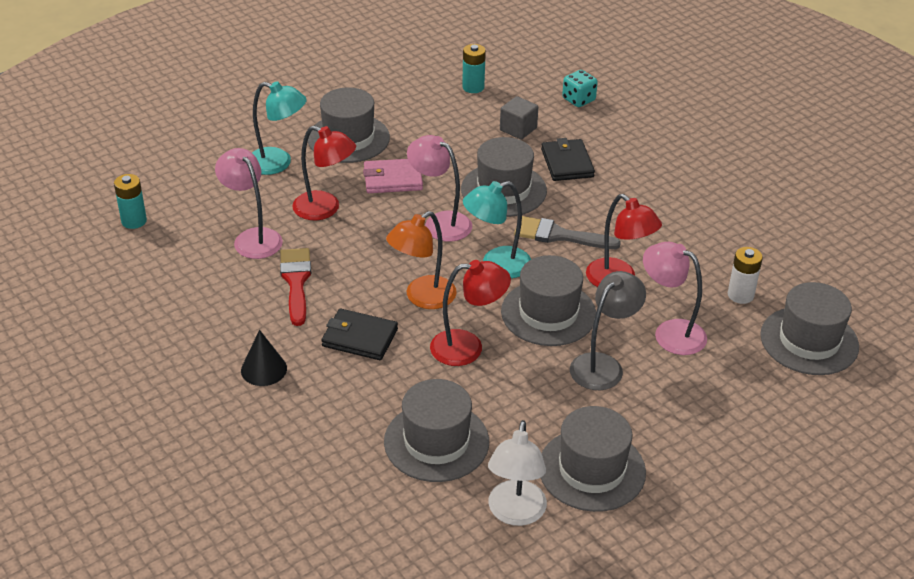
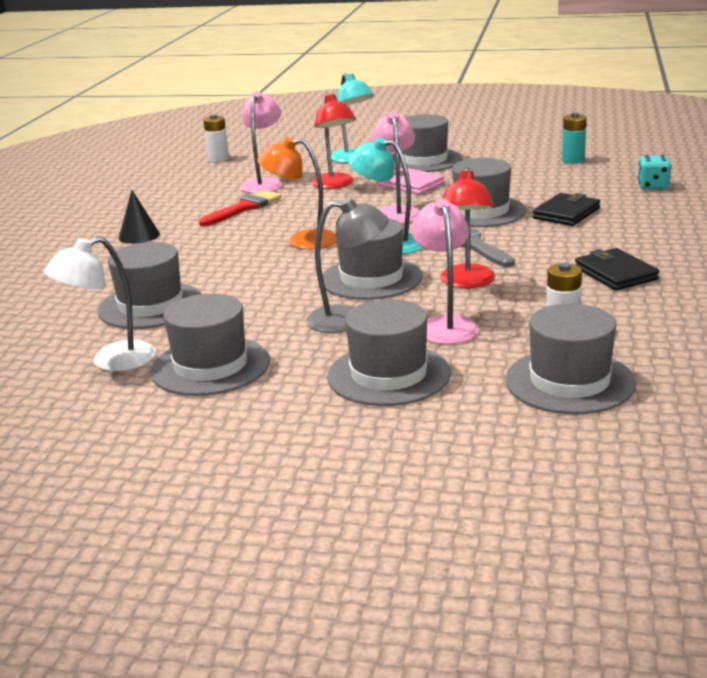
camera: 50 degrees right, 15 degrees down
(134, 221) = (218, 159): turquoise battery -> white battery
(360, 337) = (221, 243): black wallet -> black wallet (615, 273)
(468, 347) = (276, 273): red lamp -> none
(518, 129) = (563, 187): grey cube -> none
(710, 401) = (388, 375): none -> grey hat

